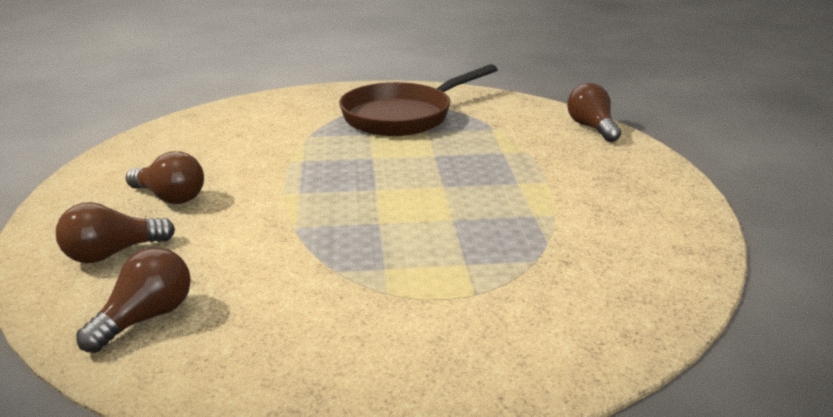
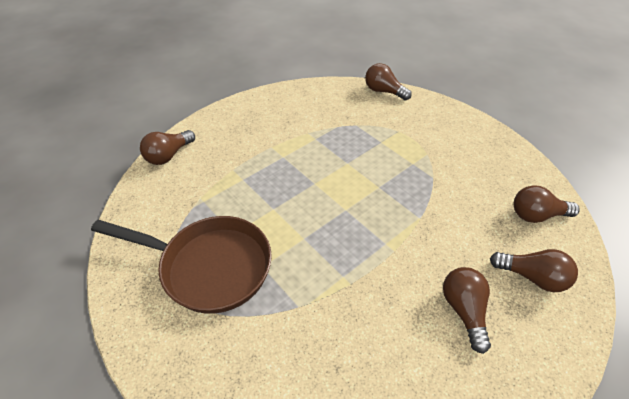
camera: 125 degrees left, 20 degrees up
(622, 339) = (384, 91): none -> brown light bulb

